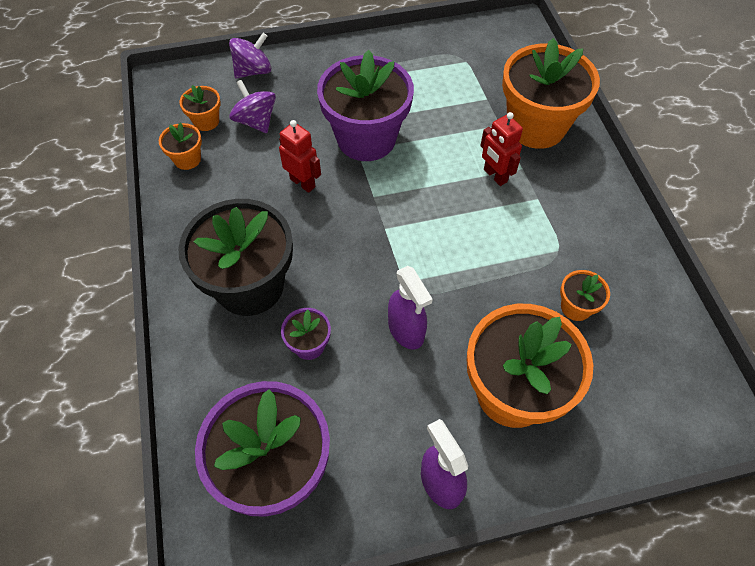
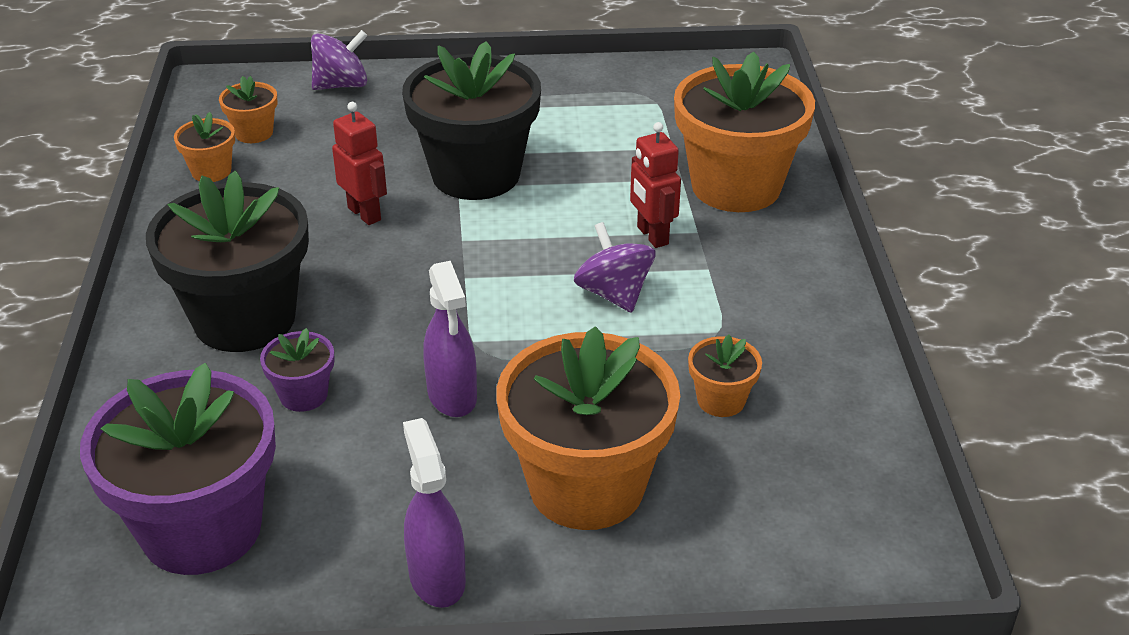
camera: 10 degrees right, 20 degrees down
(256, 121) = (324, 140): purple spinning top -> purple spinning top (614, 294)
(366, 138) = (476, 174): purple flower pot -> black flower pot

